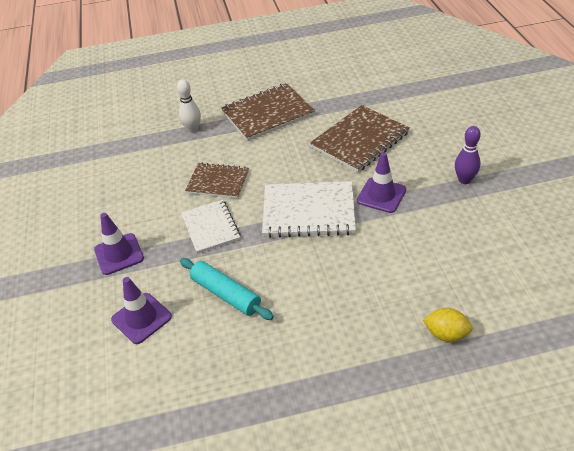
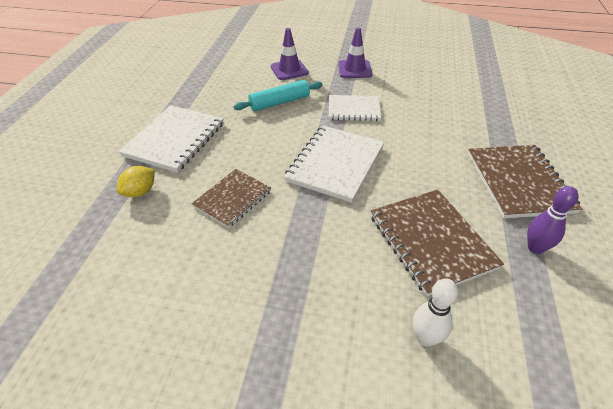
camera: 110 degrees right, 0 degrees up
(193, 129) = (505, 126): white bowling pin -> white bowling pin (425, 338)
(218, 182) = (410, 124): brown notebook -> brown notebook (232, 199)
(352, 357) = (175, 139): none -> white notebook
(381, 195) = (324, 220): purple traffic cone -> none
(464, 180) = (299, 308): purple bowling pin -> purple bowling pin (535, 248)

